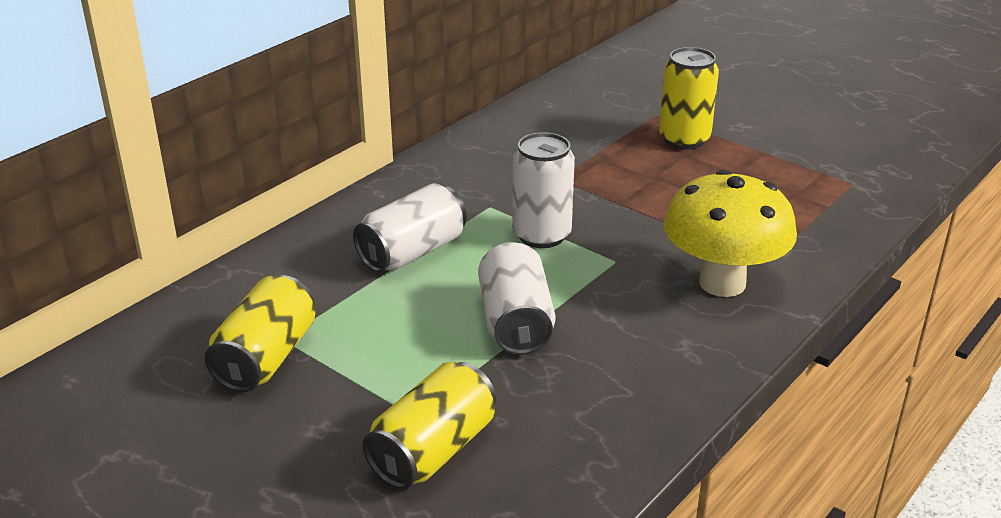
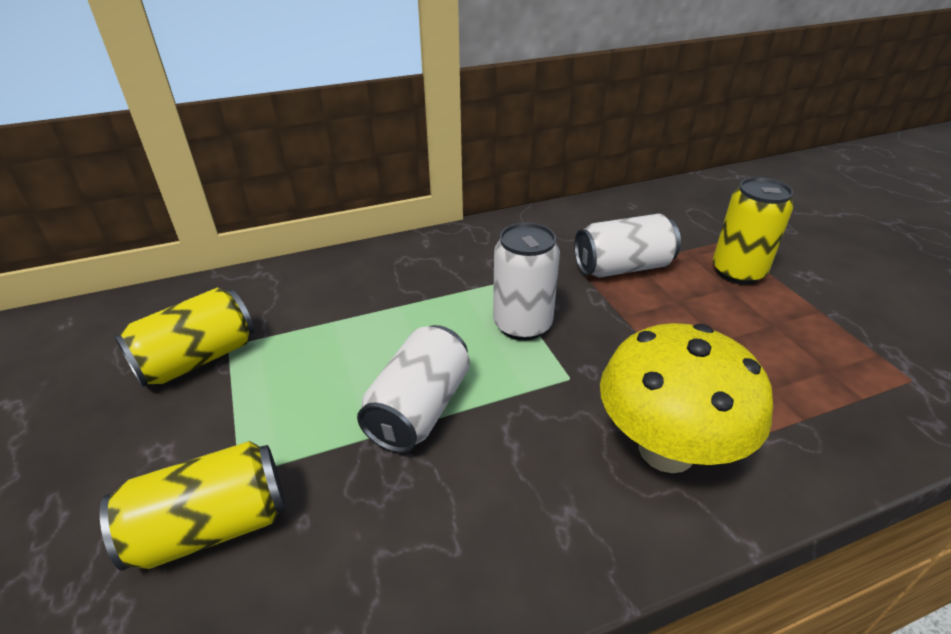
camera: 30 degrees right, 5 degrees up
(412, 252) = (400, 303): white can -> white can (622, 267)

